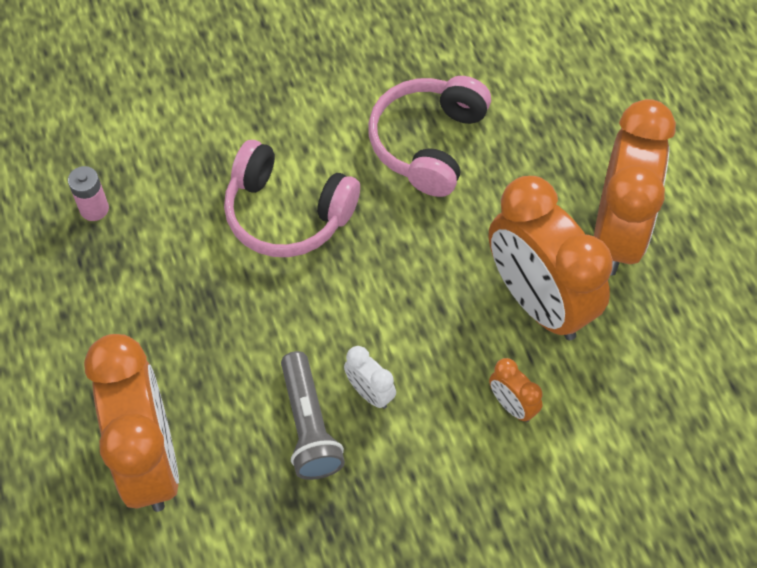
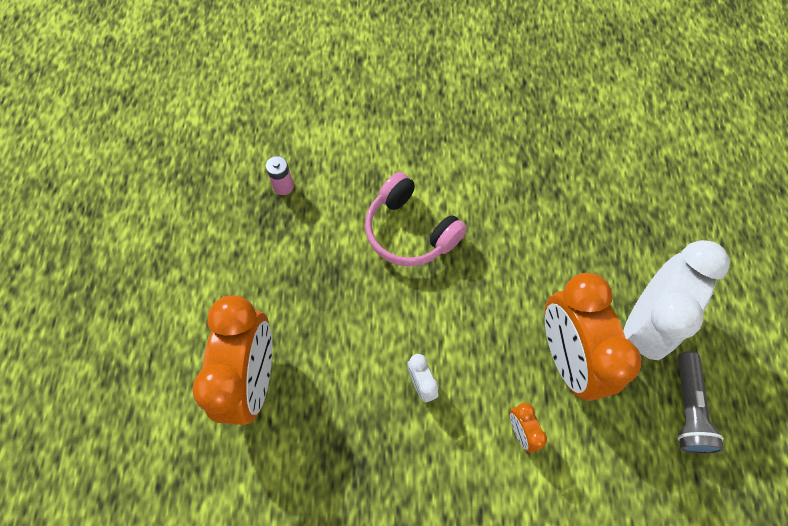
camera: 20 degrees right, 5 degrees up
(309, 425) = (370, 393): grey flashlight -> grey flashlight (687, 408)
(428, 143) = (526, 211): pink headphones -> none
(617, 233) = (643, 324): orange clock -> white clock

